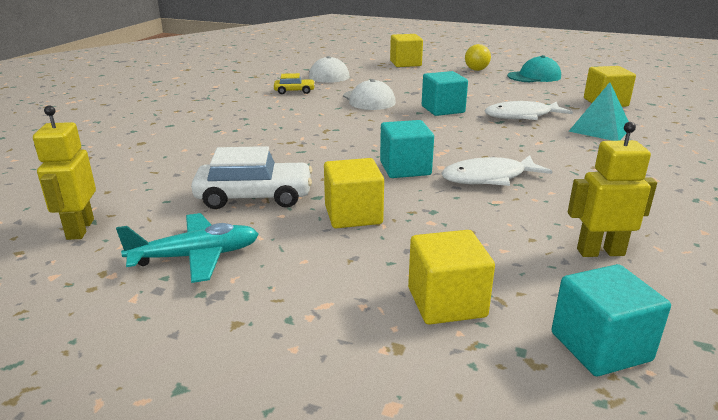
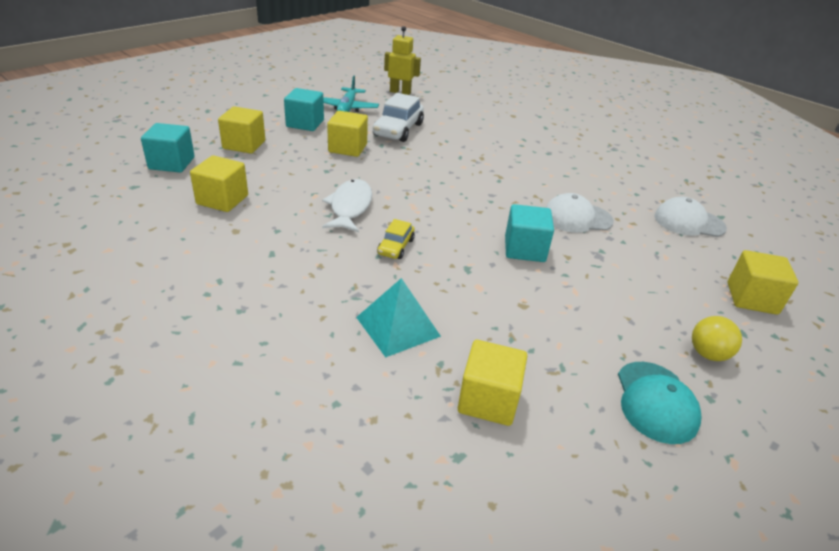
camera: 110 degrees right, 10 degrees up
(294, 91) = (622, 188): yellow car -> yellow car (395, 247)
(405, 168) = (396, 182): turquoise cube -> turquoise cube (305, 123)
(522, 116) = (474, 291): white fish -> none
(600, 252) = (222, 200): yellow robot -> yellow cube

